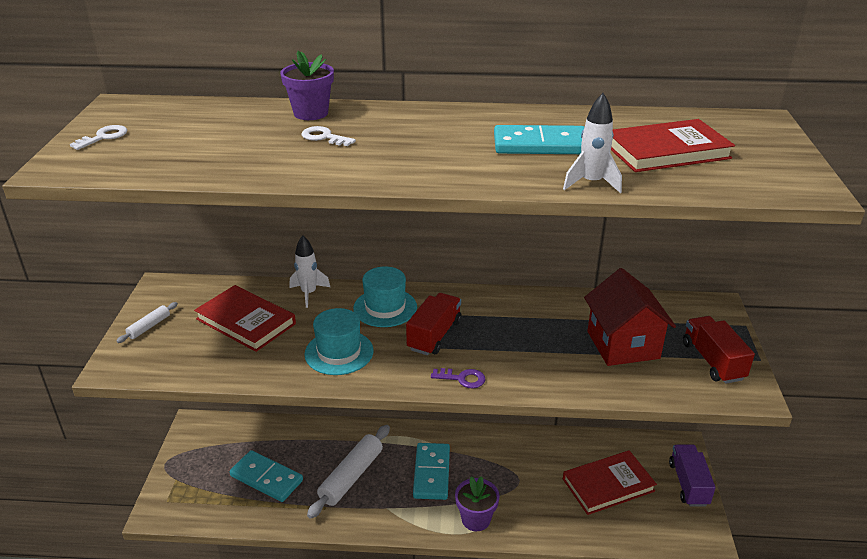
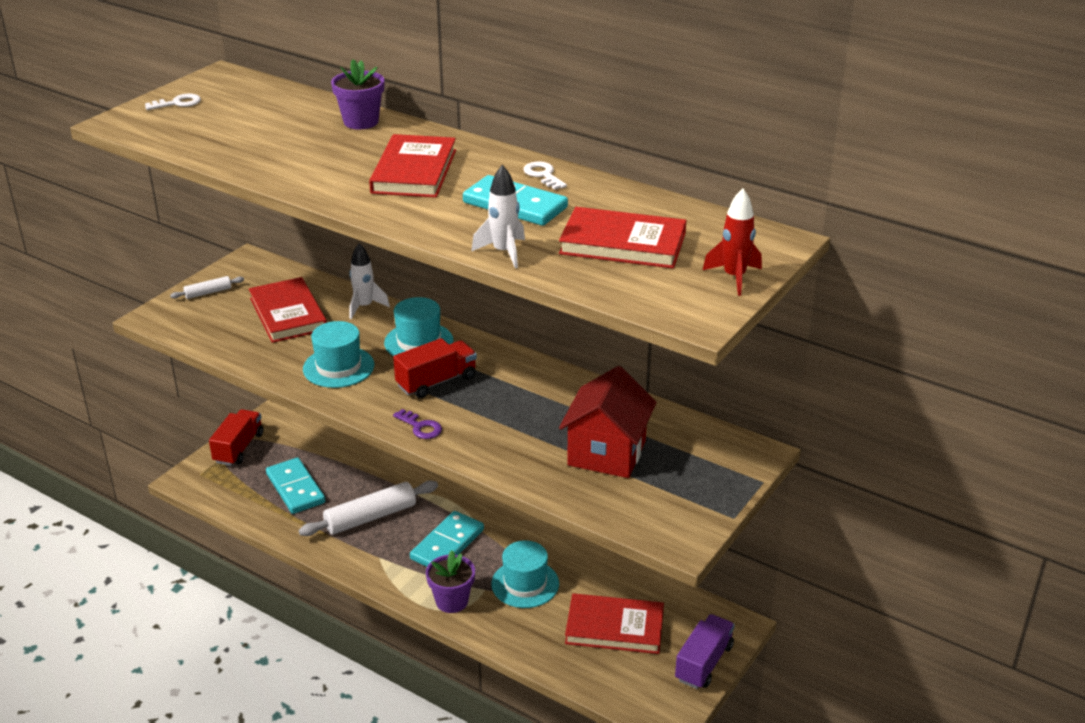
camera: 30 degrees right, 0 degrees up
(324, 137) = (342, 148): white key -> white key (543, 175)
(417, 140) = (414, 171): none -> red book
(517, 479) = (525, 584): none -> turquoise hat
(713, 361) = (680, 500): red truck -> red truck (239, 448)
(781, 153) = (734, 277): none -> red rocket

